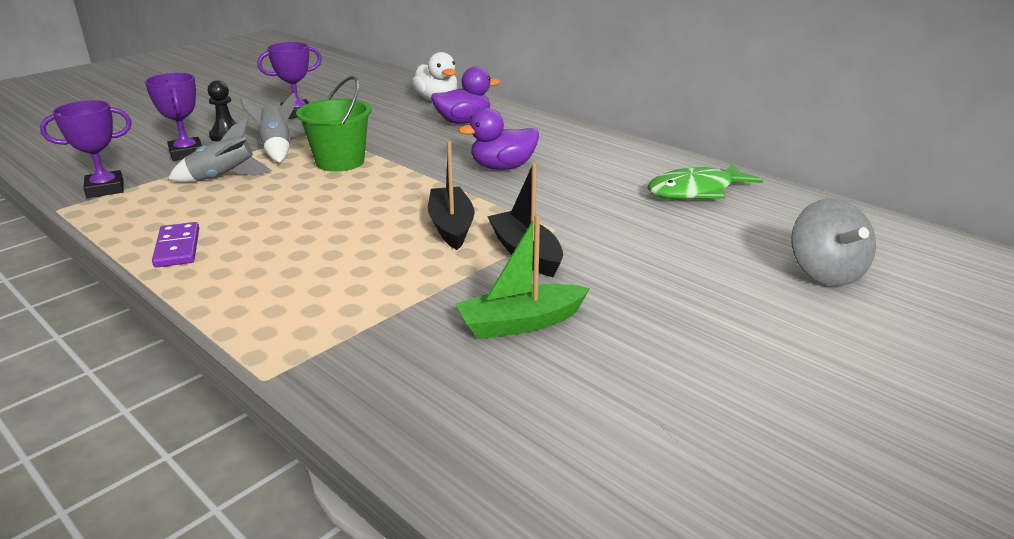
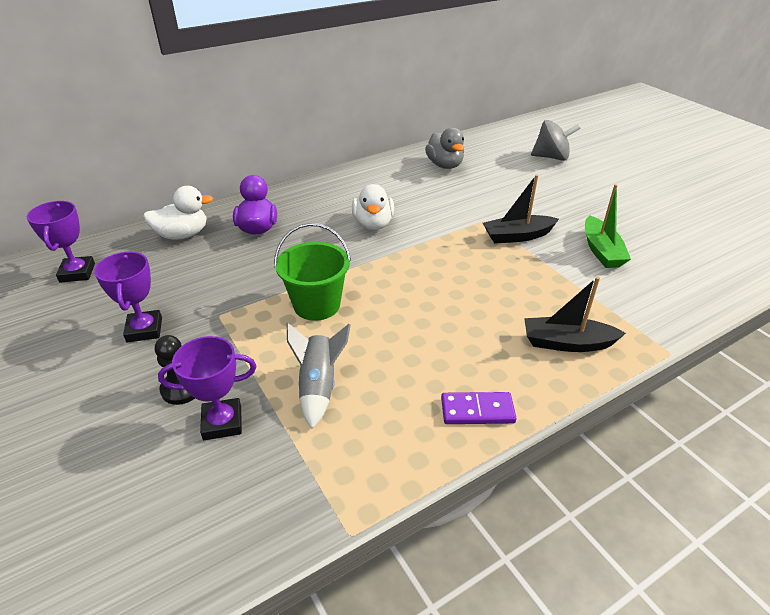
camera: 75 degrees left, 10 degrees up
(105, 189) = (304, 492): purple trophy -> purple trophy (77, 273)
(276, 149) = (254, 347): grey rocket -> none
(451, 226) = (471, 259): black boat -> black boat (567, 343)
(502, 167) = (373, 224): purple duck -> white duck
(695, 191) = (445, 165): green fish -> grey duck

